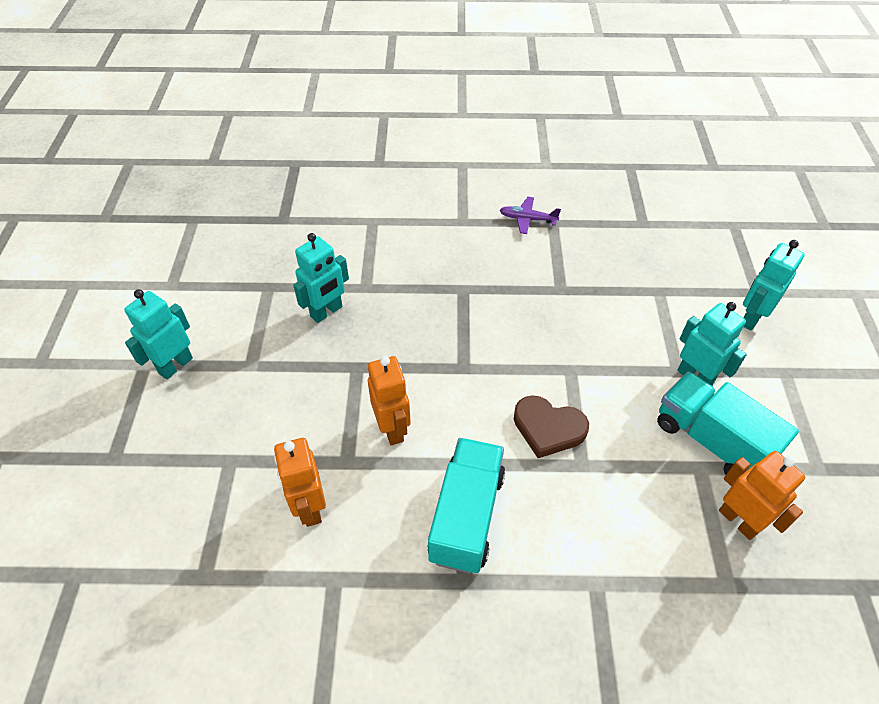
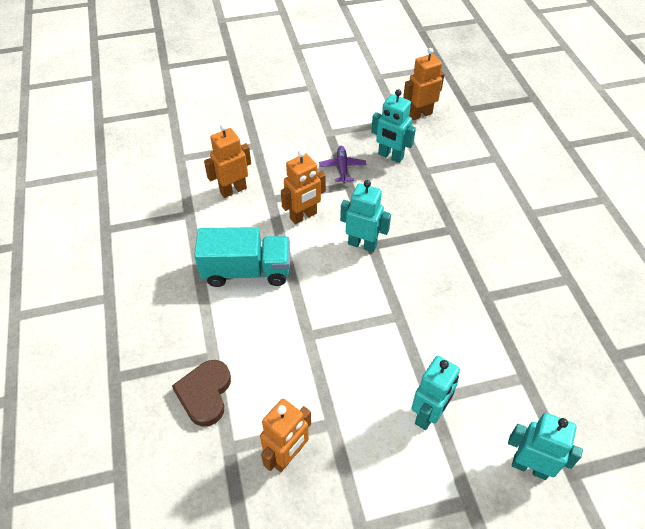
camera: 75 degrees right, 0 degrees up
(175, 365) = (315, 100): turquoise robot -> turquoise robot (362, 244)
(268, 264) = (420, 114): none -> orange robot
(527, 219) = (561, 259): purple plane -> purple plane (342, 167)
(548, 428) = (334, 308): brown heart -> brown heart (205, 394)
(711, 440) = (362, 432): turquoise truck -> none

